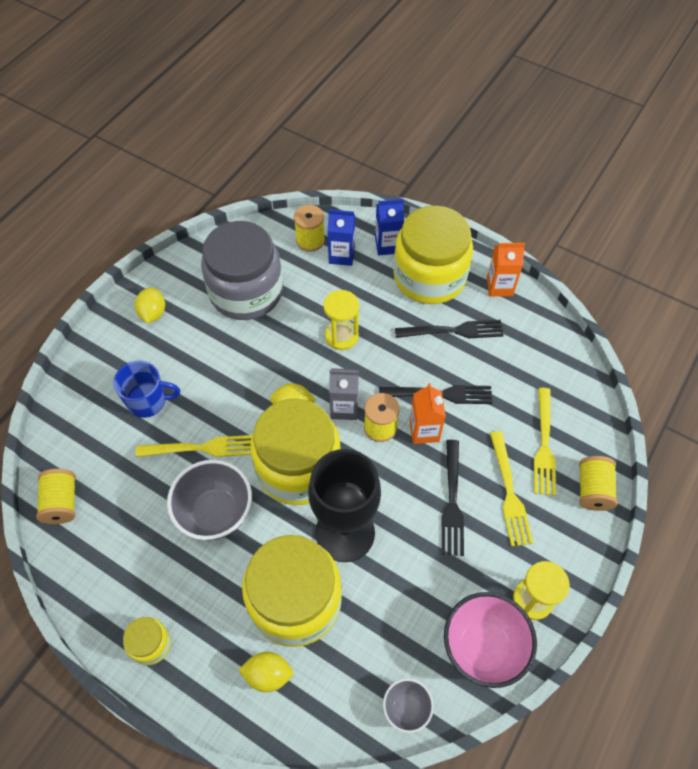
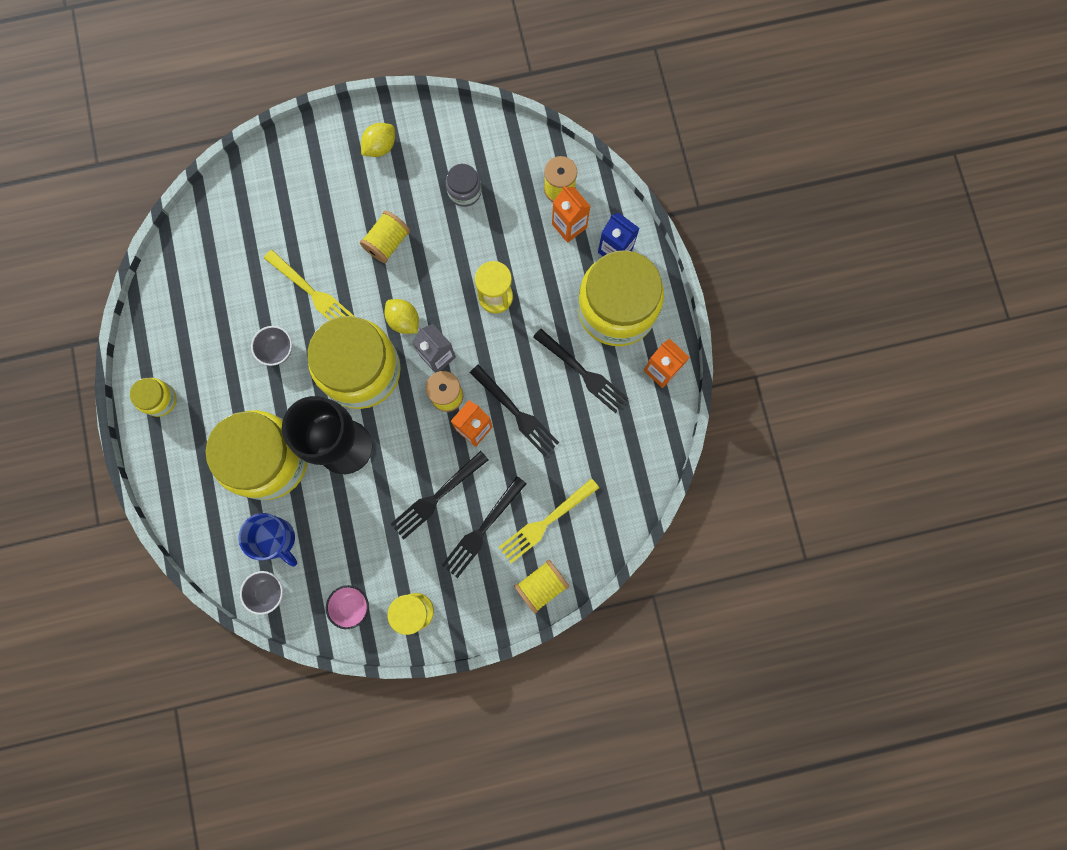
camera: 45 degrees right, 20 degrees up
(62, 502) = (190, 247): yellow spool -> yellow spool (387, 243)
(148, 401) = (311, 220): blue mug -> blue mug (276, 539)
(216, 513) = (277, 350): grey bowl -> grey bowl, size x0.54
(246, 292) = (464, 191): grey jar -> grey jar, size x0.44
(268, 674) = (208, 488): yellow lemon -> none
(341, 255) = (569, 226): blue carton -> orange carton
(483, 647) = (351, 606): pink bowl -> pink bowl, size x0.54
(509, 492) = (482, 529): yellow fork -> black fork

